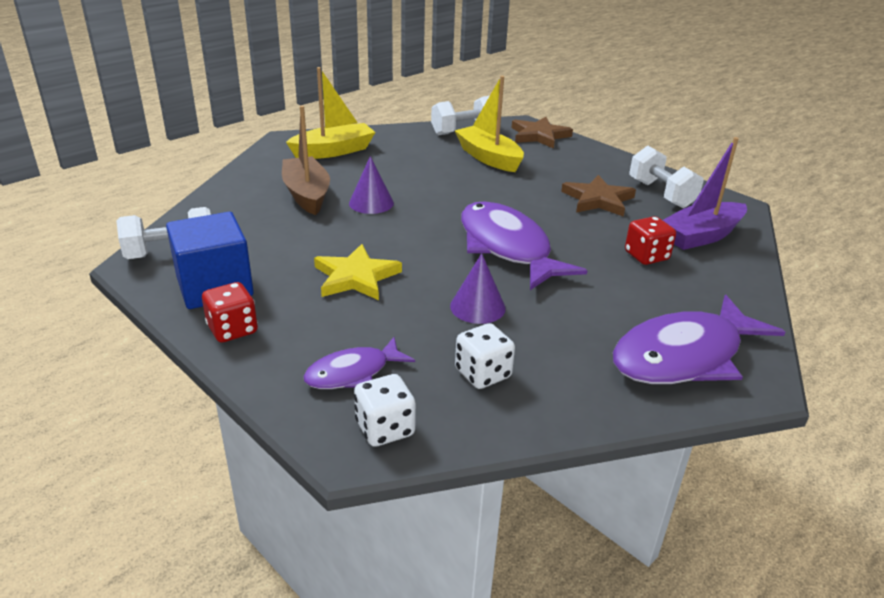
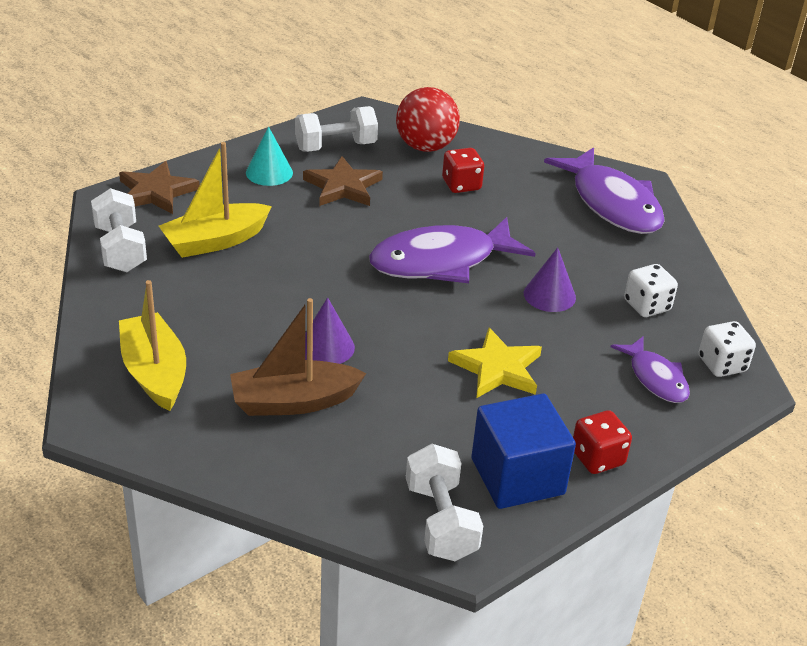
camera: 85 degrees left, 5 degrees up
(596, 170) = (269, 172): none -> turquoise cone
(701, 236) = (425, 147): purple boat -> red ball

